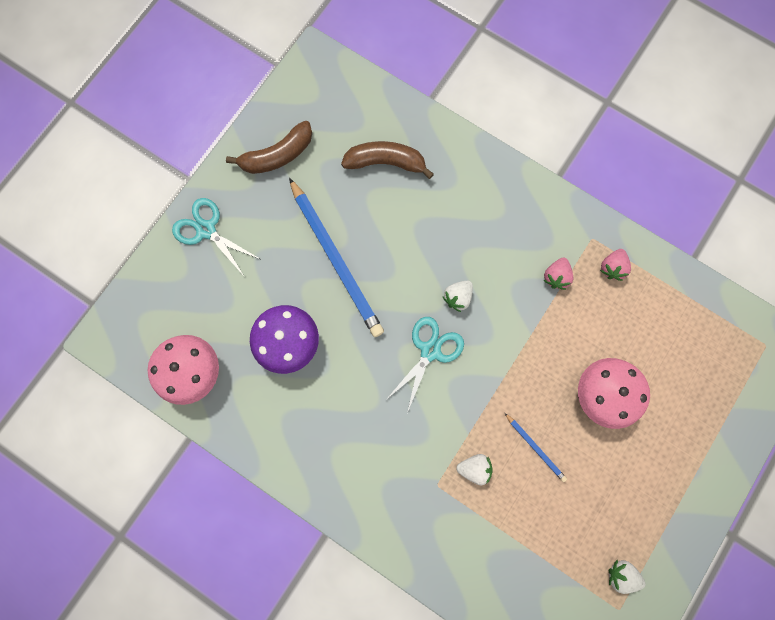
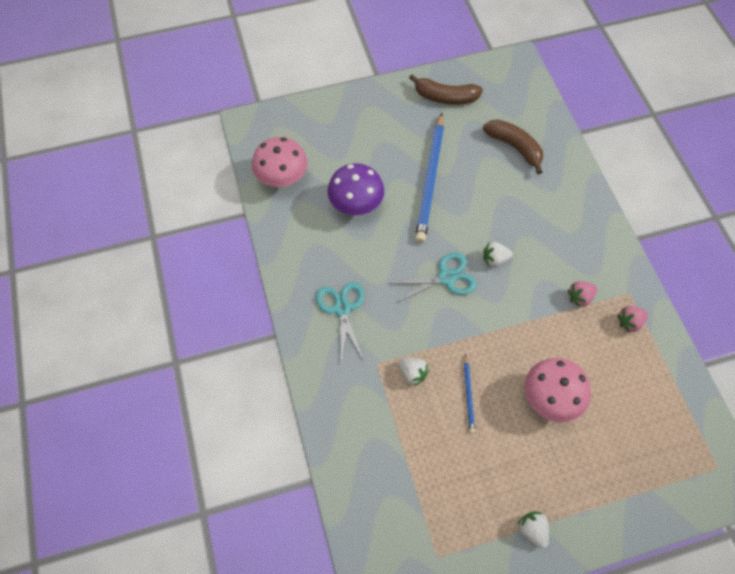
camera: 40 degrees right, 15 degrees down
(206, 230) = (362, 108): turquoise scissors -> turquoise scissors (342, 308)
(621, 574) = (460, 533): white strawberry -> white strawberry (532, 529)

